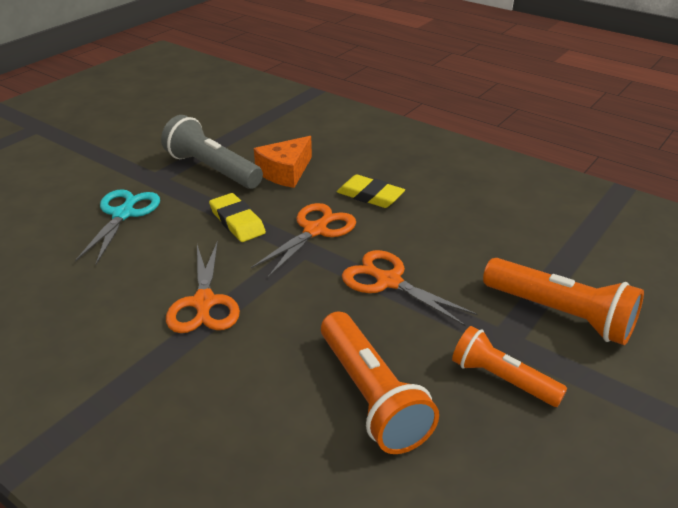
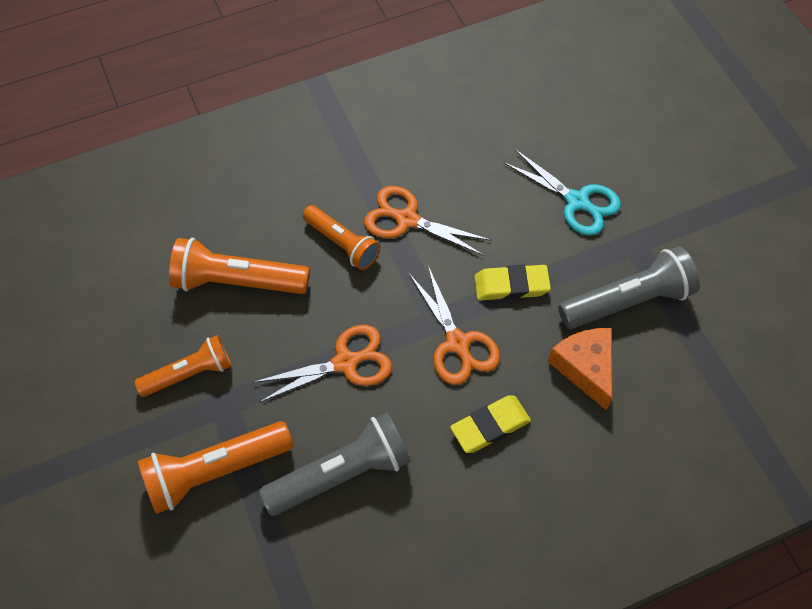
camera: 120 degrees right, 25 degrees up
(264, 335) = (342, 244): none -> orange flashlight
(480, 247) = (341, 473): none -> grey flashlight

